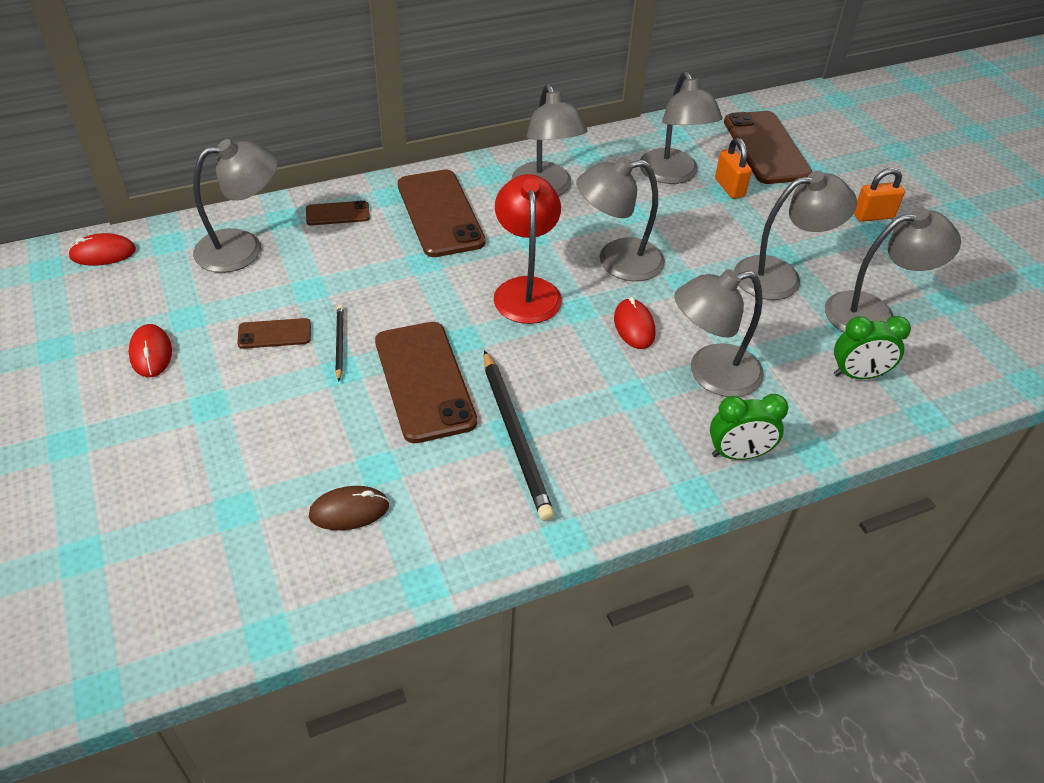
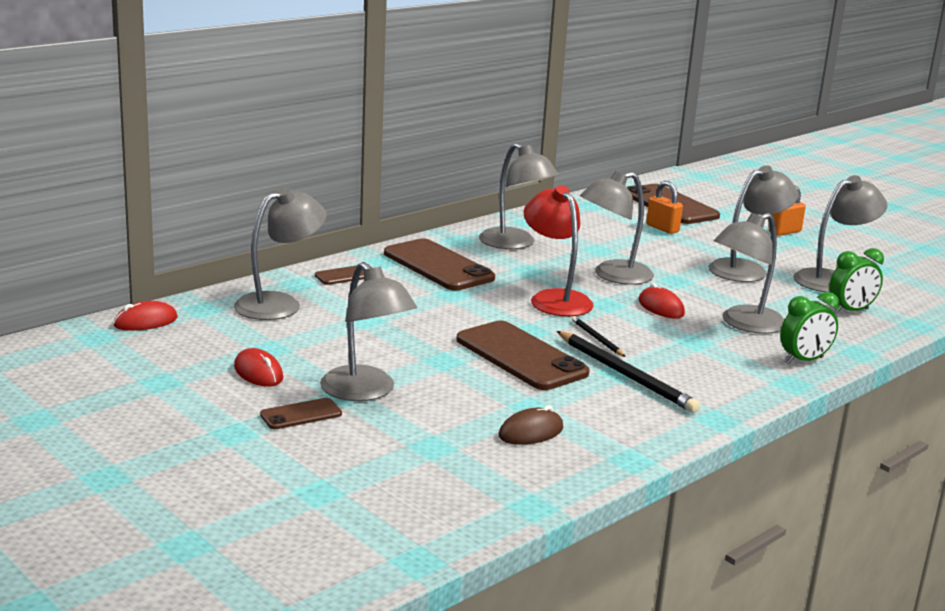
camera: 20 degrees left, 25 degrees down
(274, 334) = (362, 348): brown phone -> brown phone (301, 414)
(339, 343) = (426, 345): black pencil -> black pencil (597, 338)
(672, 175) = (611, 226): grey lamp -> grey lamp (365, 392)

